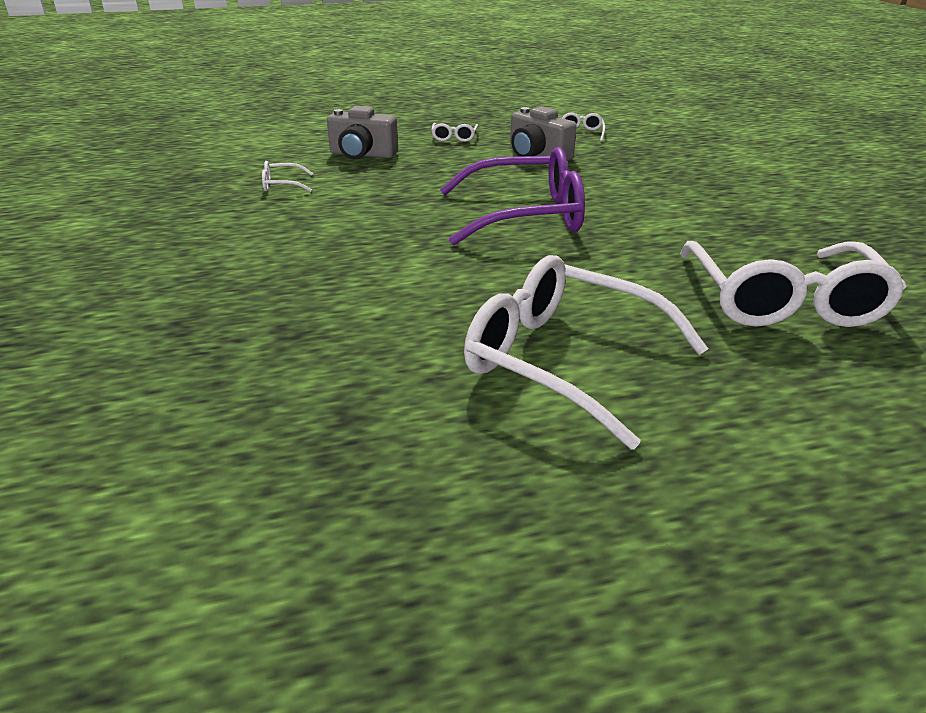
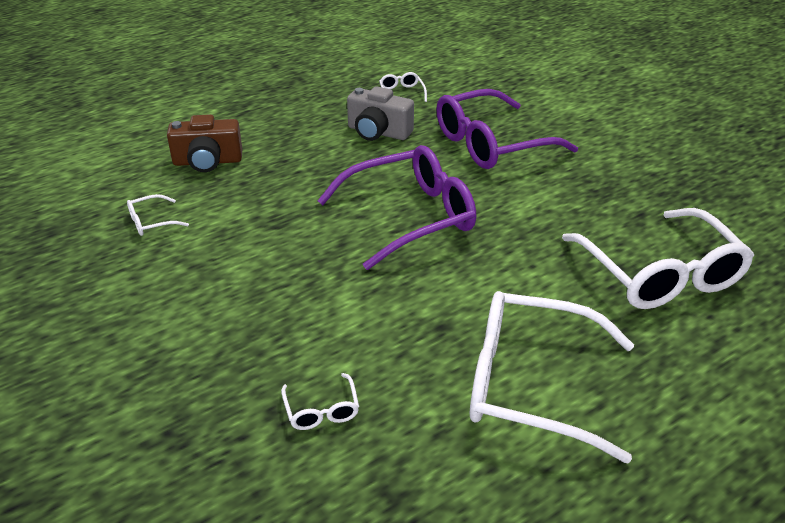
camera: 20 degrees left, 5 degrees up
(362, 155) = (207, 162): grey camera -> brown camera
(454, 137) = (285, 120): white glasses -> white glasses (321, 410)
(650, 177) = (491, 144): none -> purple glasses

